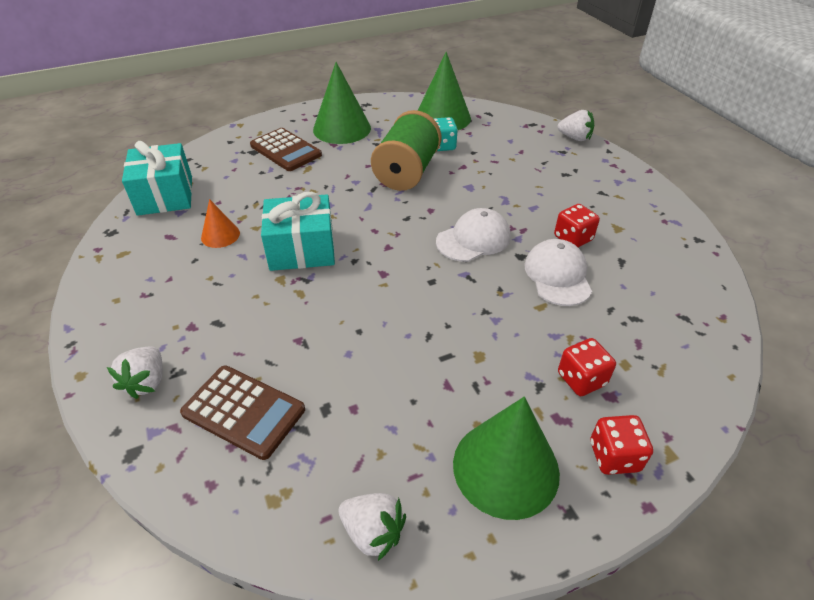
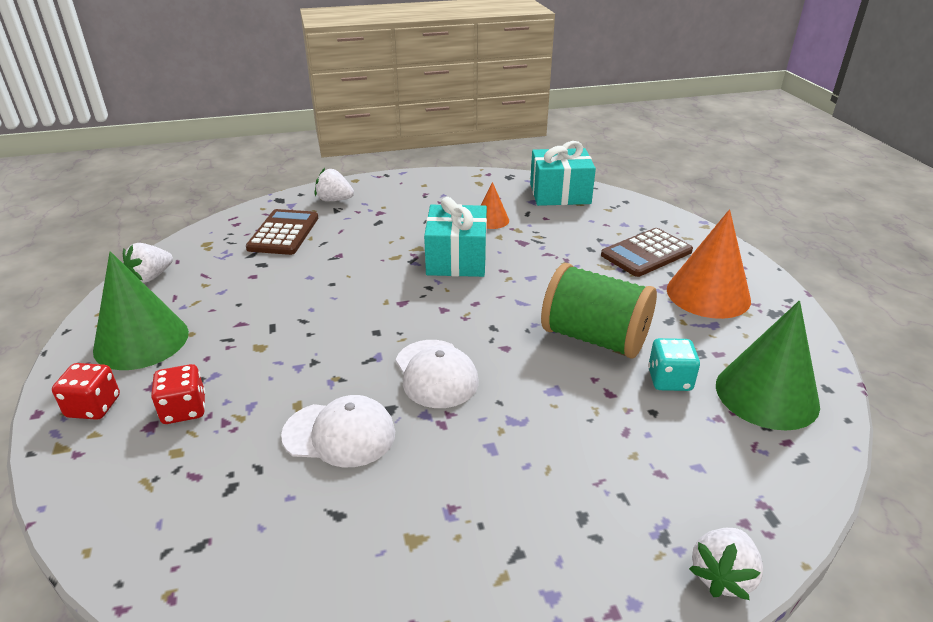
camera: 100 degrees right, 10 degrees down
(243, 411) = (283, 233): brown calculator -> brown calculator turned 150 degrees clockwise
(342, 128) = (708, 294): green cone -> orange cone
(573, 238) = (406, 472): red dice -> none

